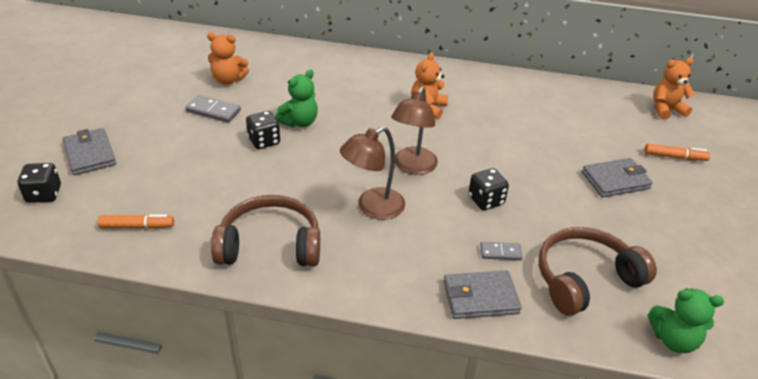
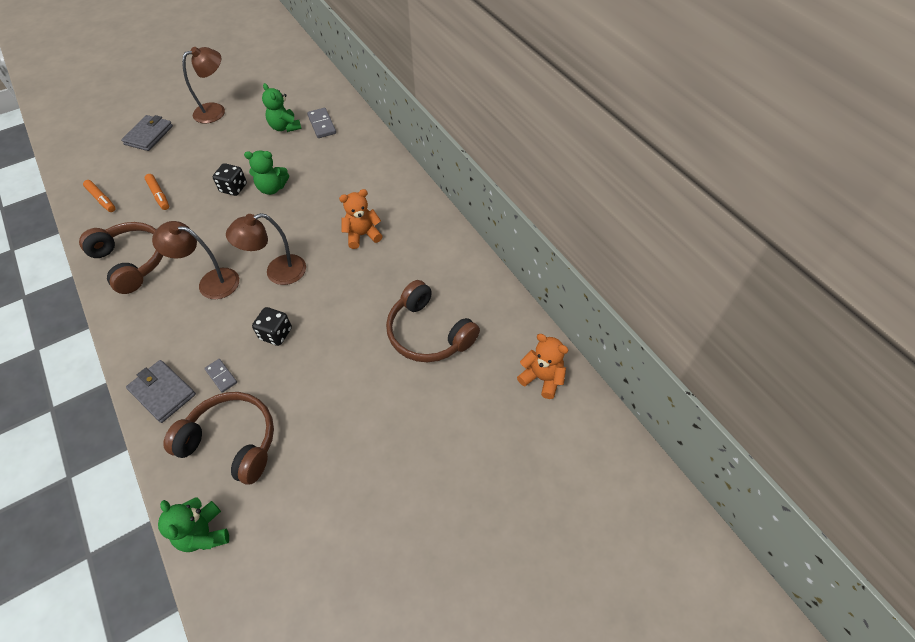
camera: 50 degrees right, 15 degrees up
(44, 194) = (98, 148): black dice -> none
(132, 102) = (216, 111): none -> brown lamp
(213, 111) = (242, 146): grey domino -> grey domino (322, 124)
(228, 80) = (285, 127): orange teddy bear -> green teddy bear
(573, 131) = (428, 333): none -> brown headphones
(615, 180) = (382, 397): grey wallet -> none
(675, 157) = (465, 421): orange marker -> orange marker (159, 195)

